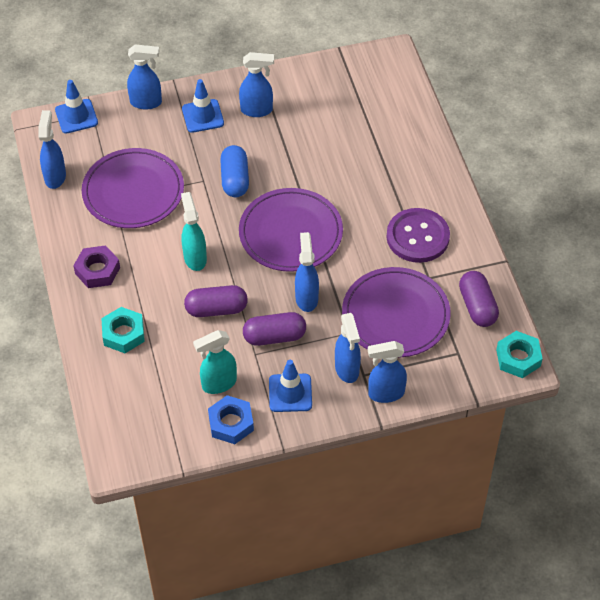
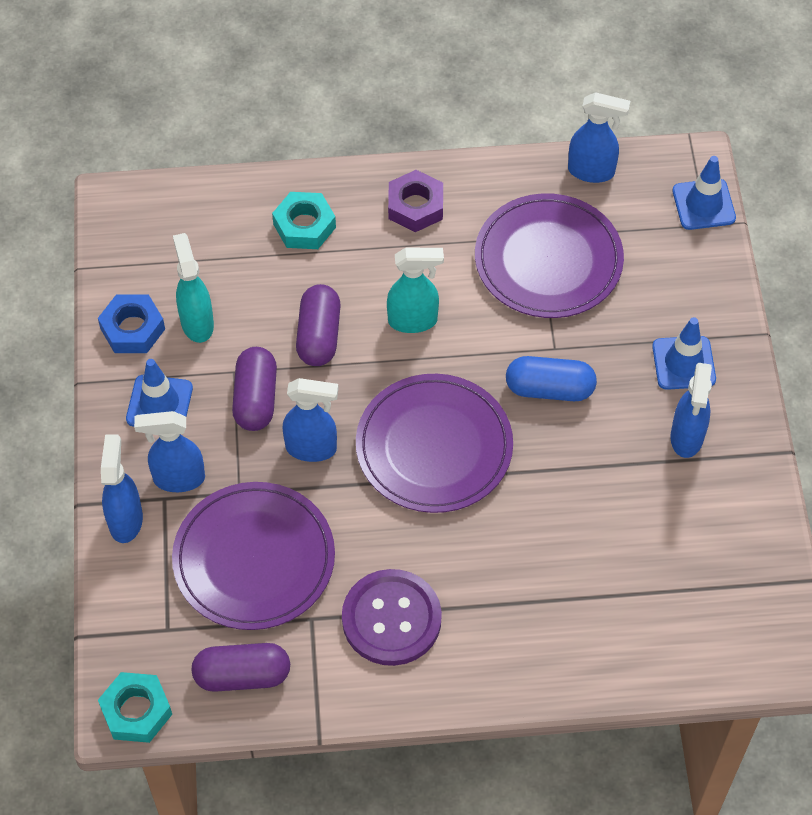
camera: 100 degrees right, 5 degrees up
(146, 102) = (721, 293): blue spray bottle -> none

